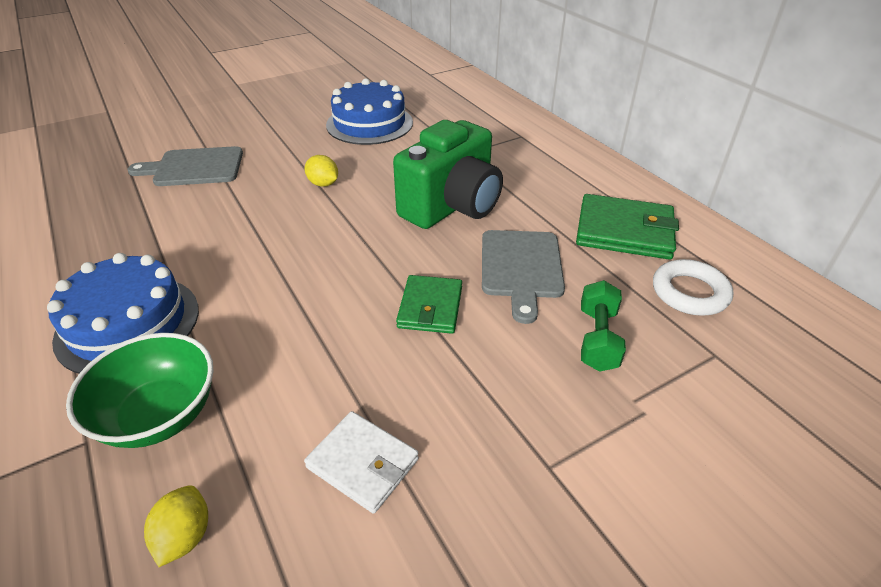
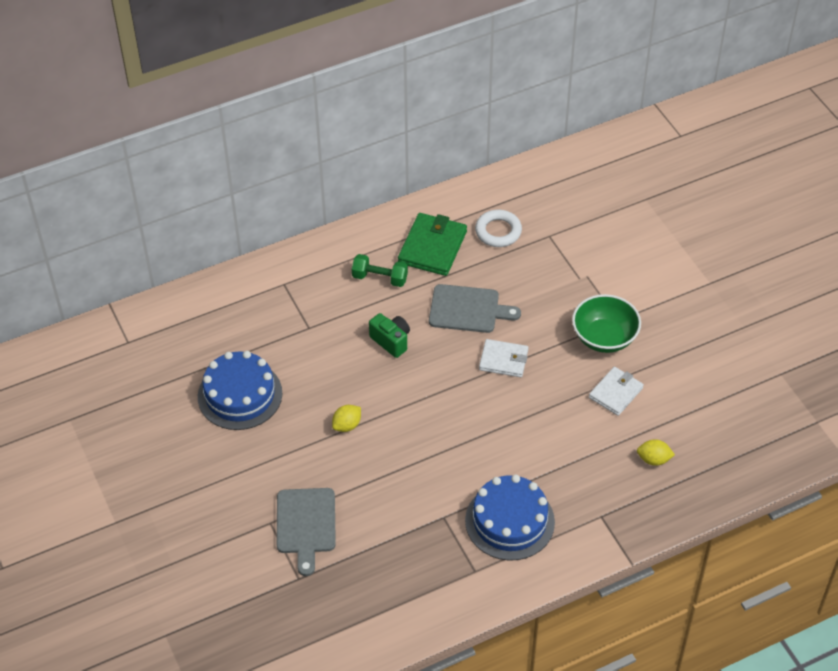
camera: 85 degrees left, 10 degrees up
(159, 415) = (584, 486): green bowl -> green bowl (604, 337)
(430, 307) = (503, 360): green wallet -> white wallet
(452, 207) = (391, 341): green camera -> green camera, size x0.51
(597, 339) = (535, 283): green dumbbell -> green dumbbell (380, 278)

